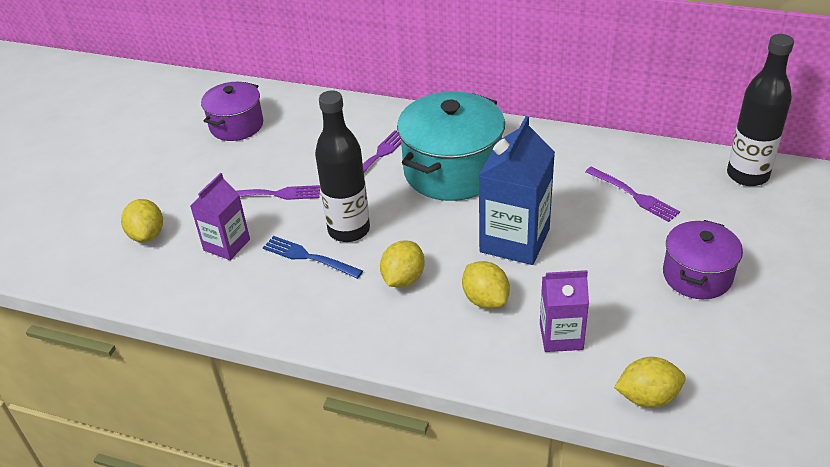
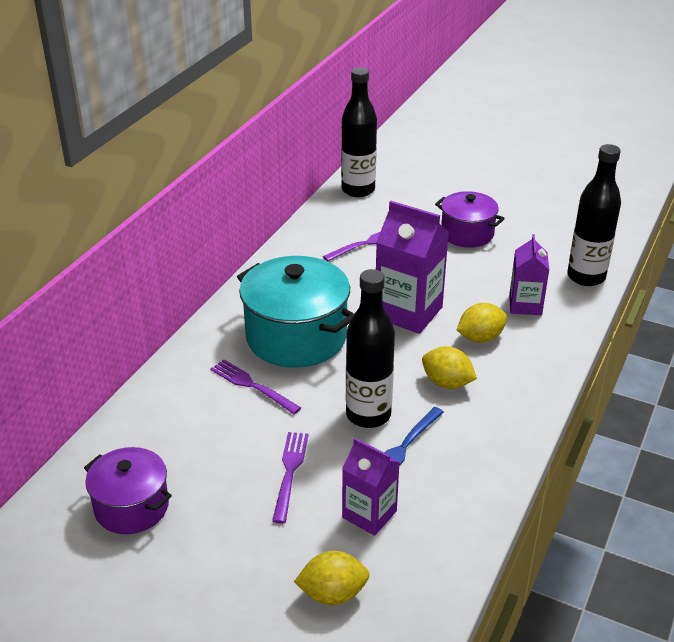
camera: 85 degrees left, 5 degrees down
(514, 240) = (408, 312): blue carton -> purple carton
(647, 397) = (586, 277): yellow lemon -> black bottle

